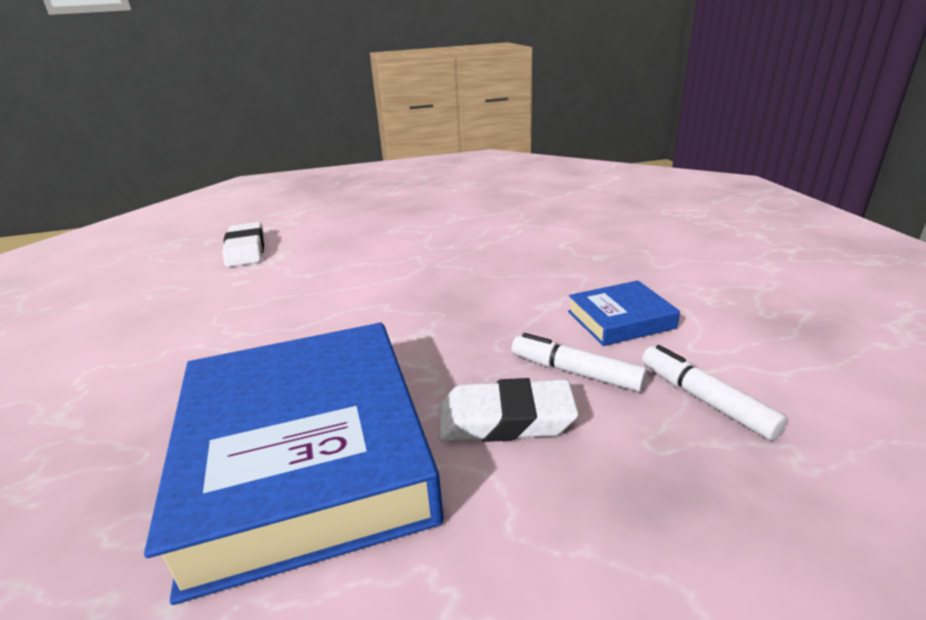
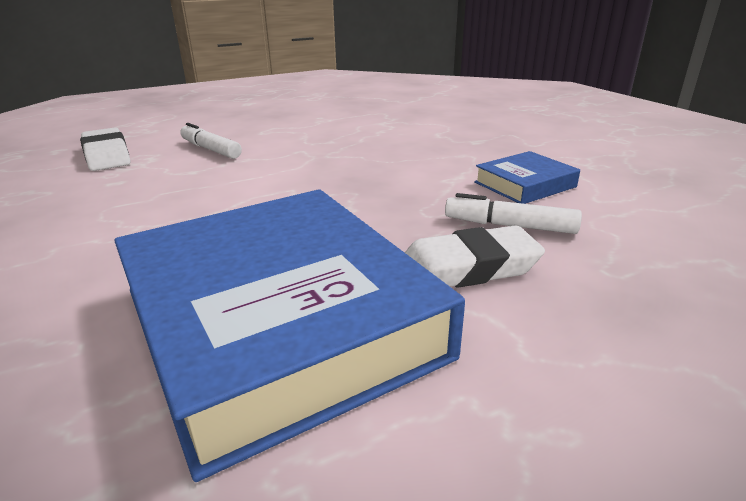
camera: 15 degrees left, 0 degrees up
(705, 399) = (632, 234): white marker -> white marker (211, 149)

